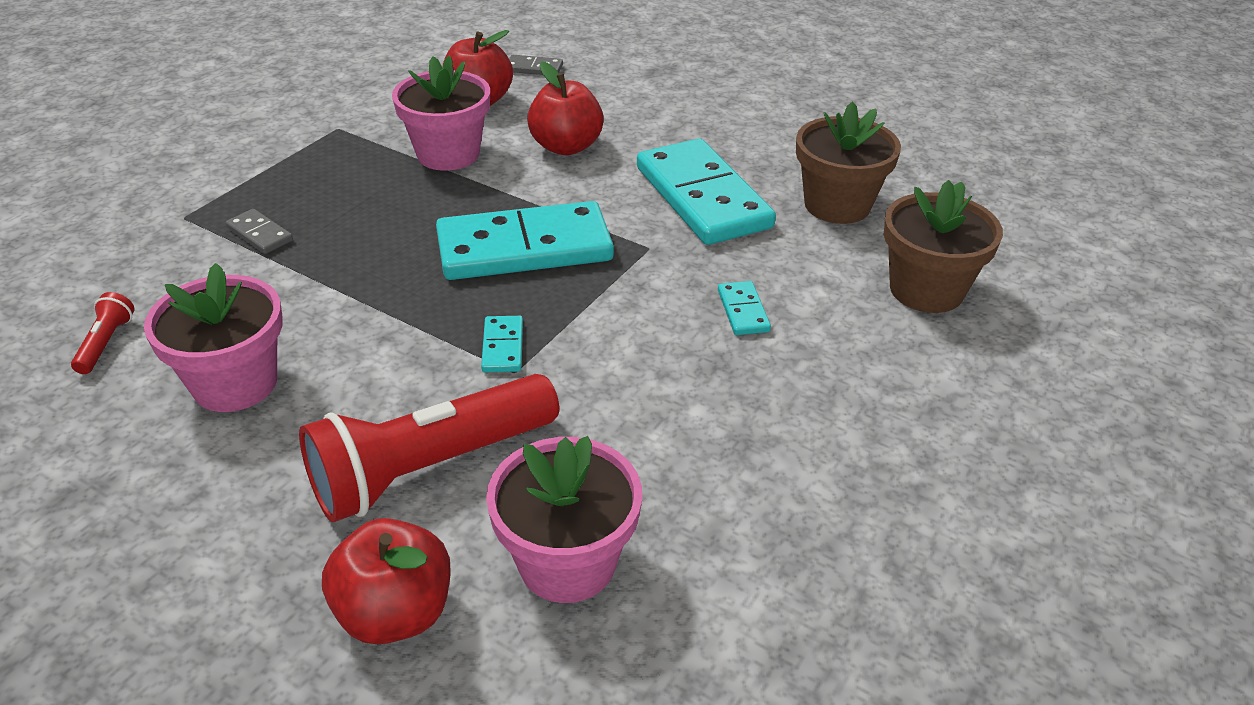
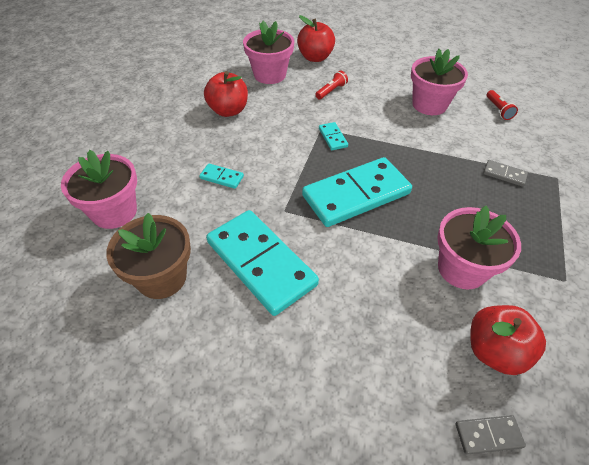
camera: 165 degrees right, 10 degrees up
(430, 467) = (331, 91): red flashlight -> red flashlight, size x0.41
(566, 146) = (383, 300): red apple -> red apple (228, 111)
(743, 311) = (221, 177): turquoise domino -> turquoise domino turned 45 degrees counterclockwise
(926, 290) = (114, 212): brown flower pot -> pink flower pot

